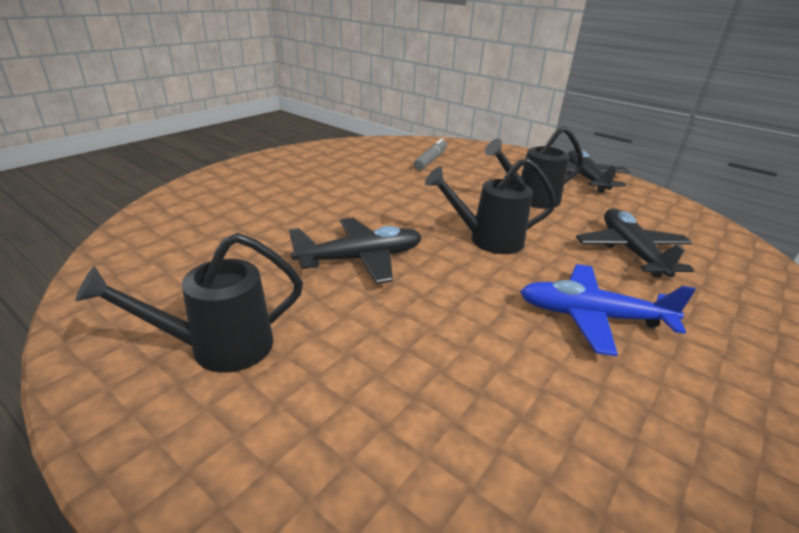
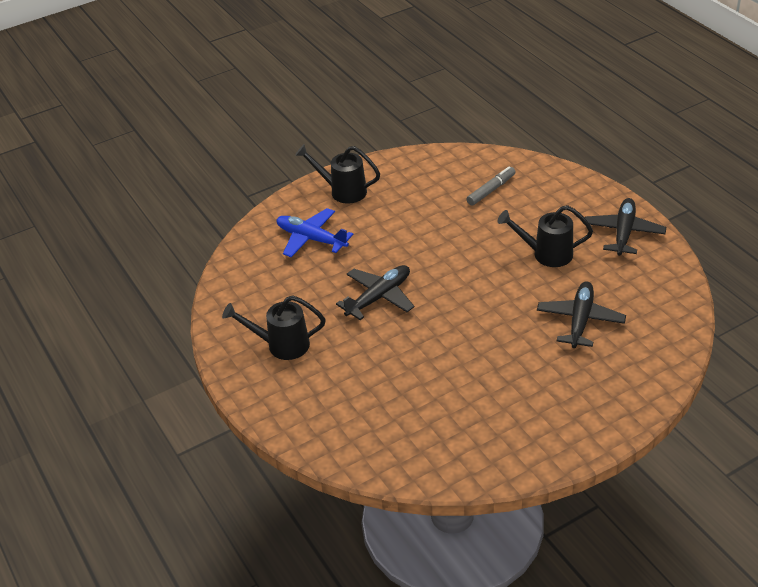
camera: 25 degrees right, 10 degrees up
(361, 259) = (379, 297): black plane -> black plane turned 45 degrees counterclockwise
(488, 240) = (478, 293): black watering can -> black watering can (343, 191)
(592, 317) = (500, 365): blue plane -> blue plane (311, 239)

